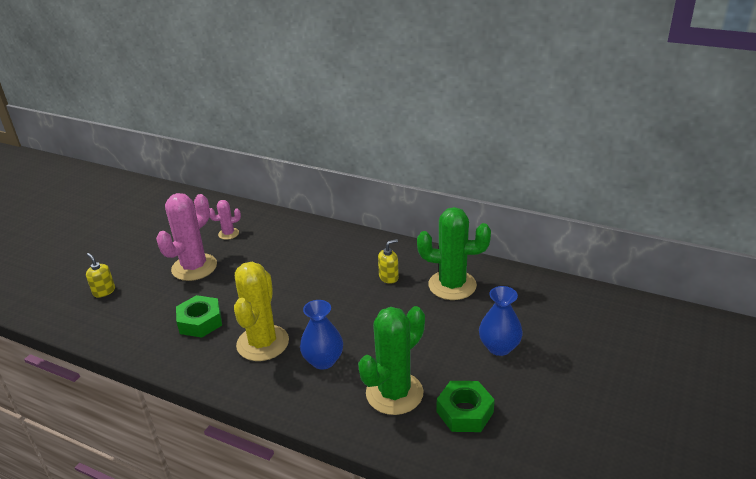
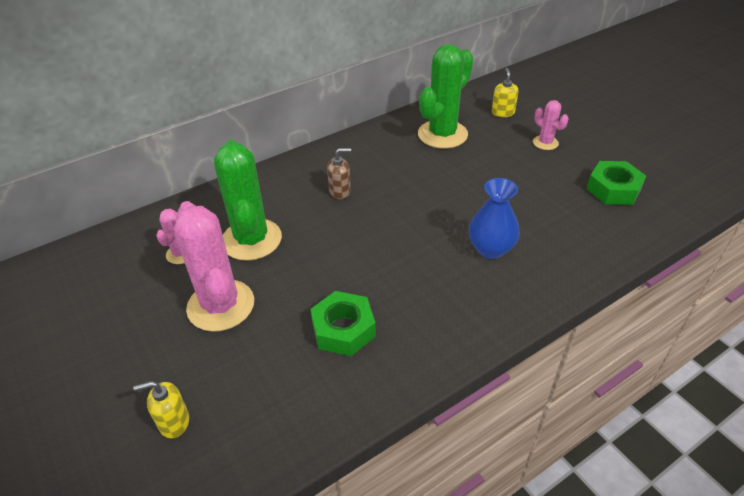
camera: 60 degrees left, 10 degrees up
(263, 343) = (428, 285): yellow cactus -> none
(334, 265) = (340, 191): none -> brown soap dispenser
(389, 277) = (395, 164): yellow soap dispenser -> yellow soap dispenser (503, 112)
(394, 393) = (567, 219): green cactus -> green cactus (251, 240)
(499, 347) = (545, 143): blue vase -> pink cactus

